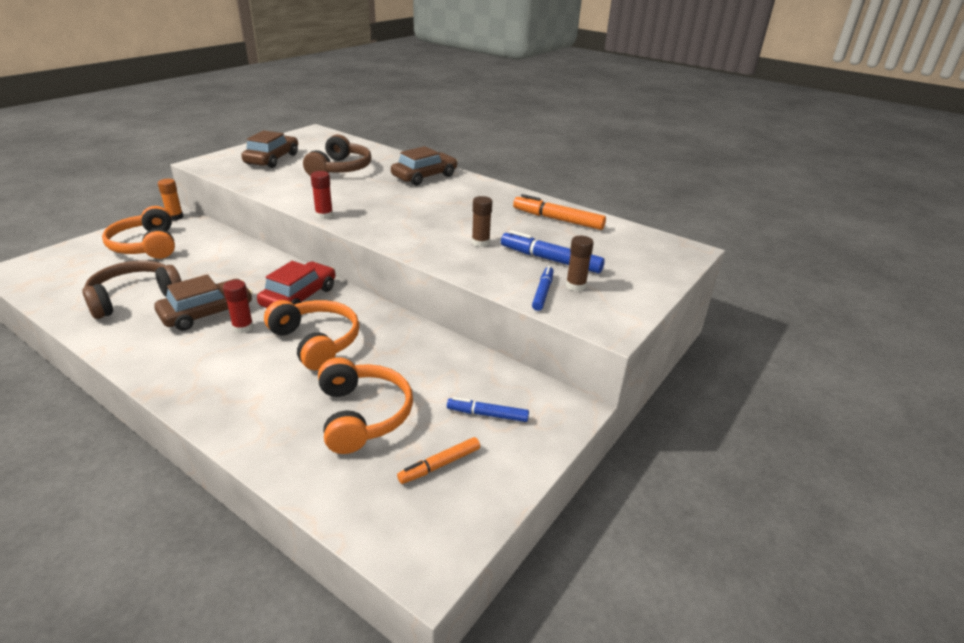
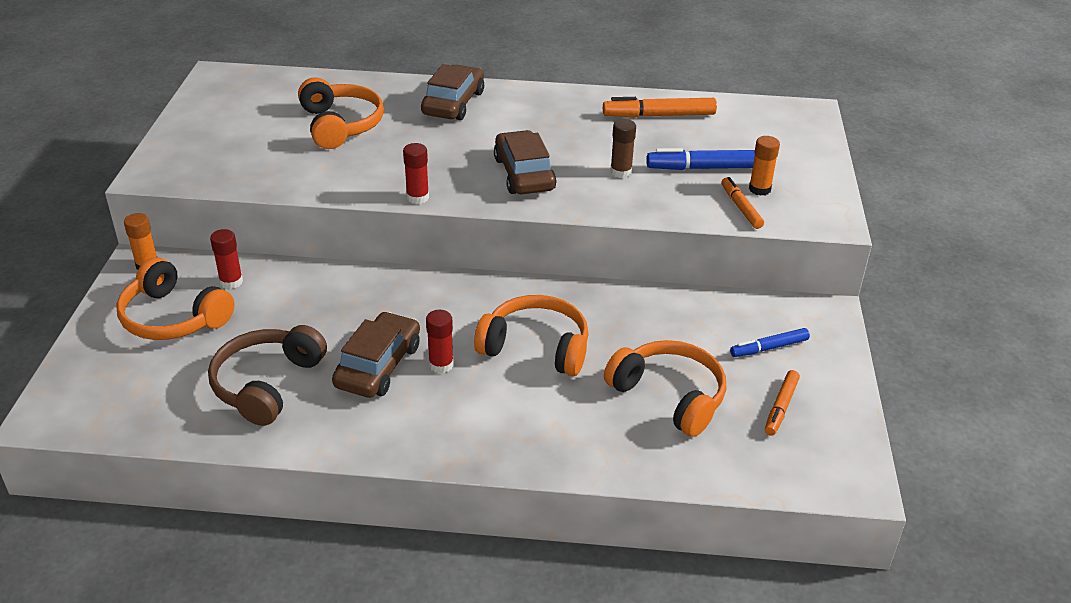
camera: 30 degrees left, 5 degrees up
(201, 239) = (231, 282): none -> red glue stick
(272, 159) = (233, 138): brown car -> brown car (524, 174)
(299, 297) = (452, 307): red car -> none
(340, 169) = (340, 125): brown headphones -> orange headphones
(542, 292) = (741, 207): blue marker -> orange marker
(575, 286) = (759, 189): brown glue stick -> orange glue stick

